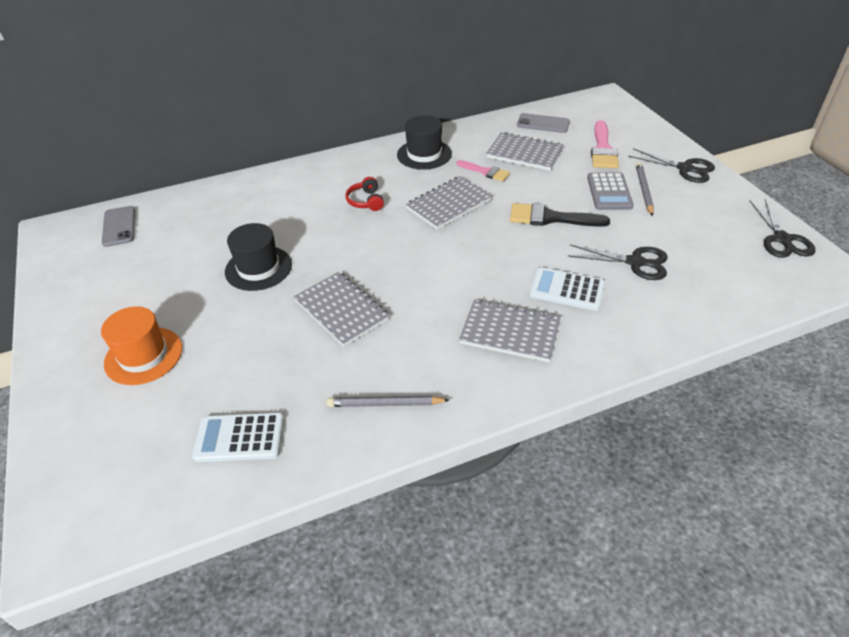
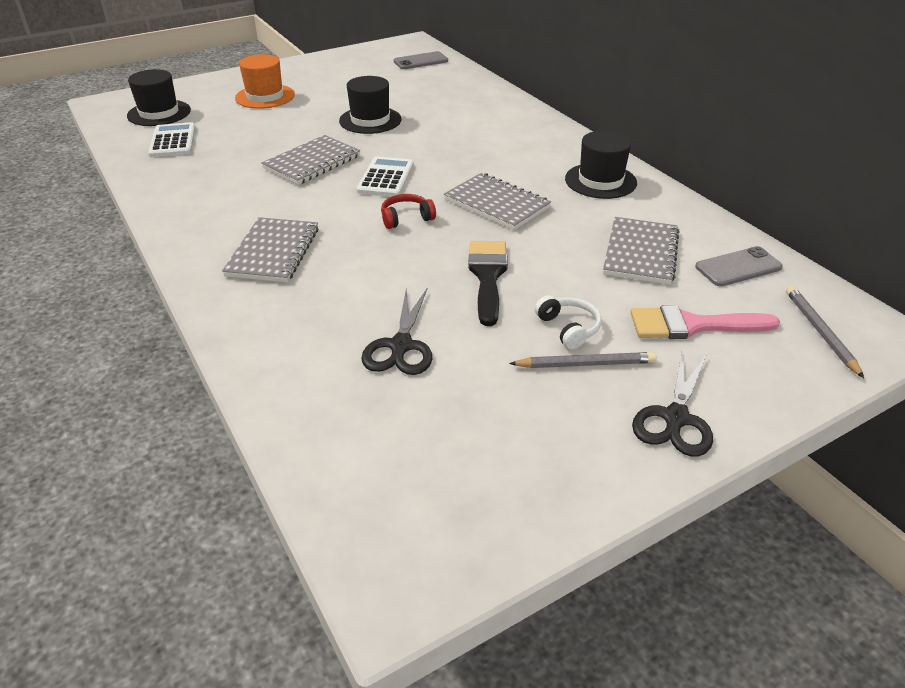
camera: 80 degrees right, 5 degrees down
(137, 466) = (159, 113): none -> black hat
(366, 201) = (488, 156): red headphones -> red headphones (406, 218)
(385, 404) = (191, 193): grey pencil -> grey pencil (820, 332)
(486, 172) = (579, 225): pink brush -> none
(543, 124) = (738, 267): grey phone -> grey phone turned 60 degrees clockwise
(567, 290) = (342, 289): white calculator -> white calculator (386, 178)
(609, 192) = (568, 328): grey calculator -> white headphones
(782, 239) = (484, 525): black scissors -> none

